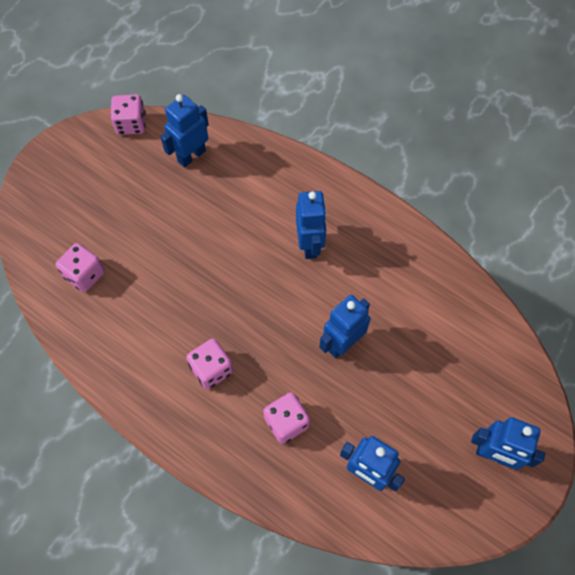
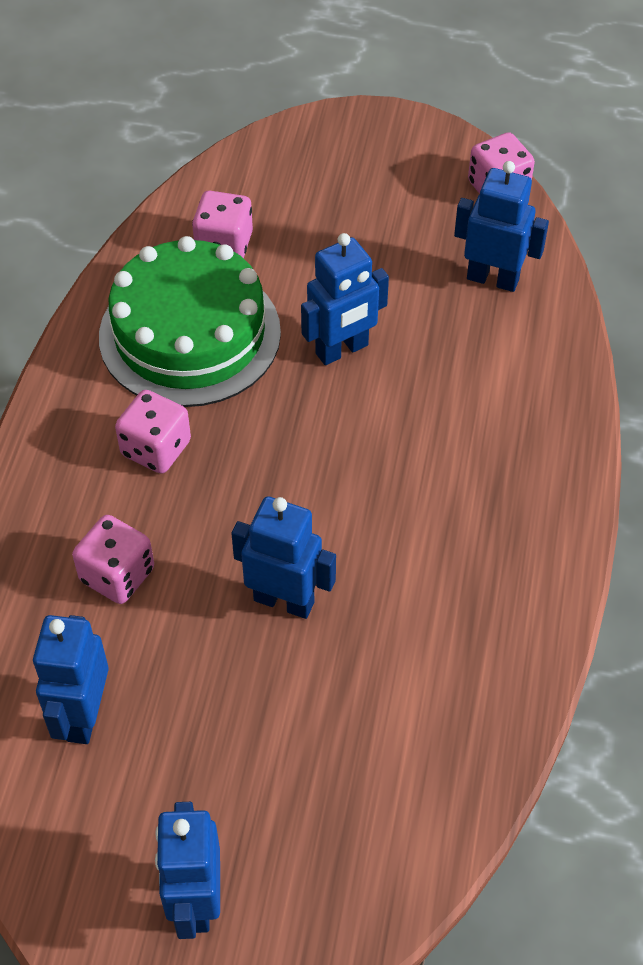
camera: 65 degrees right, 10 degrees down
(140, 319) = (190, 334): none -> green cake
(309, 245) = (432, 491): blue robot -> blue robot (342, 350)

